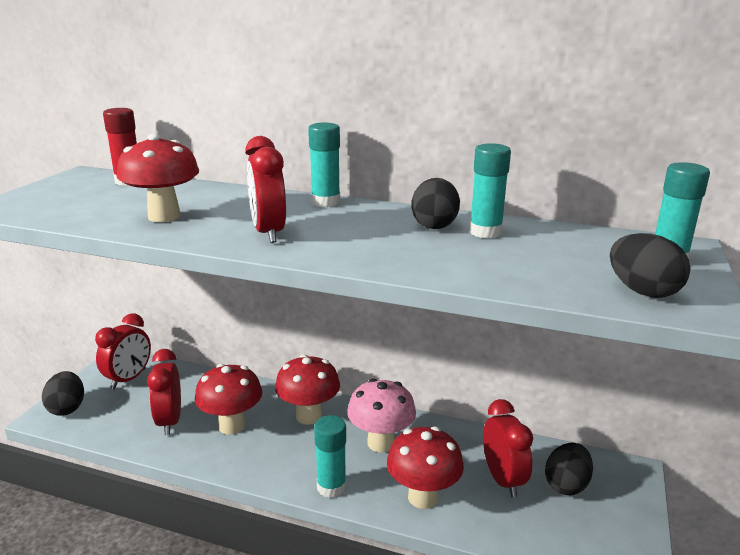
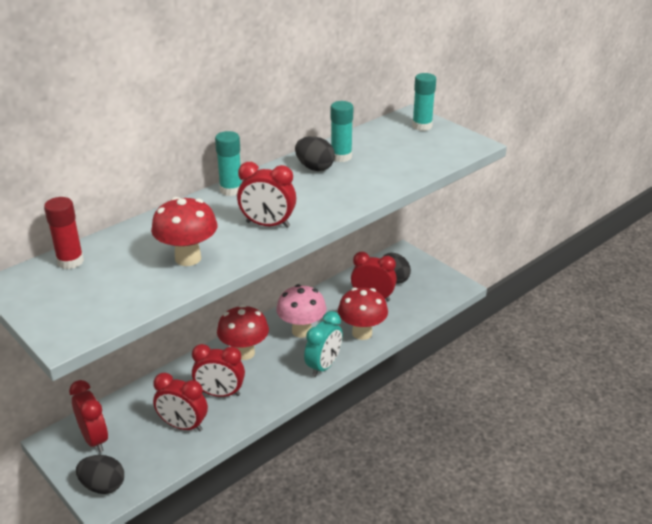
camera: 60 degrees left, 10 degrees up
(232, 426) = (220, 393): red mushroom -> red clock
(331, 487) = (324, 366): turquoise glue stick -> turquoise clock
(642, 291) = (448, 148): black egg -> none

